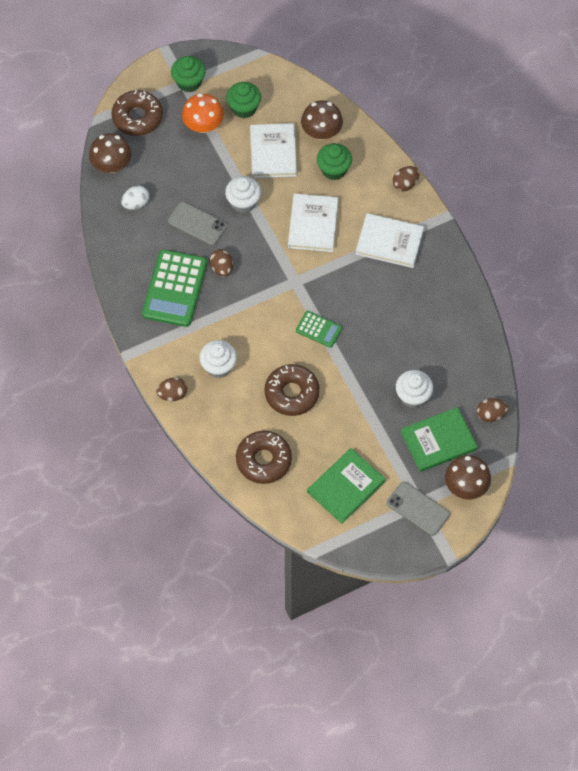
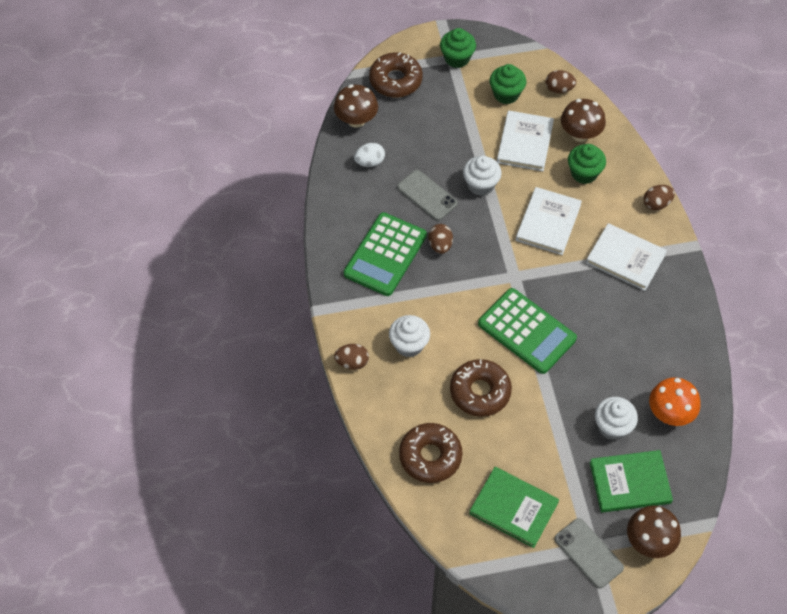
camera: 15 degrees right, 5 degrees down
(203, 125) = (460, 102): orange mushroom -> orange mushroom (670, 413)
(318, 329) = (526, 331): green calculator -> green calculator, size x1.92
(346, 487) = (513, 508): green book -> green book turned 60 degrees clockwise
(490, 414) = (695, 468): brown egg -> brown egg (559, 89)

